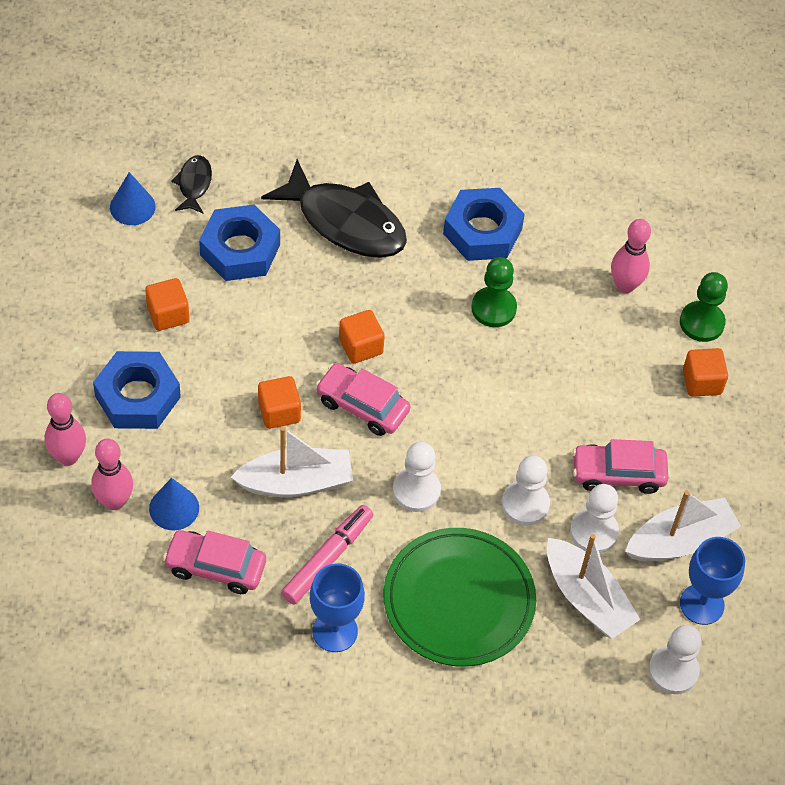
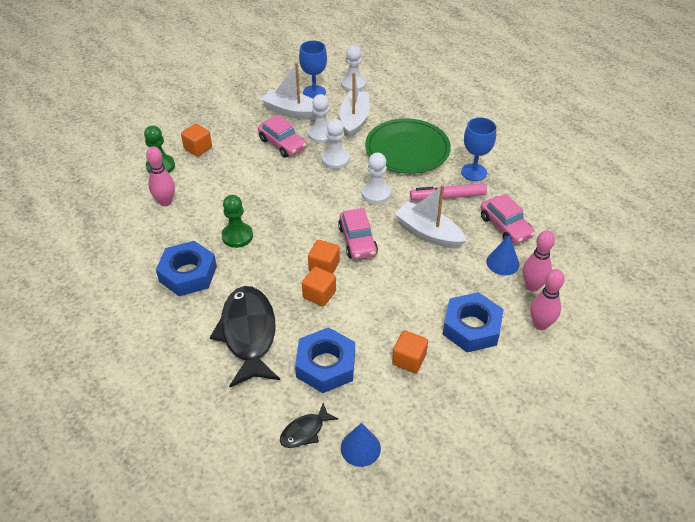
camera: 130 degrees left, 10 degrees down
(279, 412) = (402, 267): orange cube -> orange cube (319, 294)

